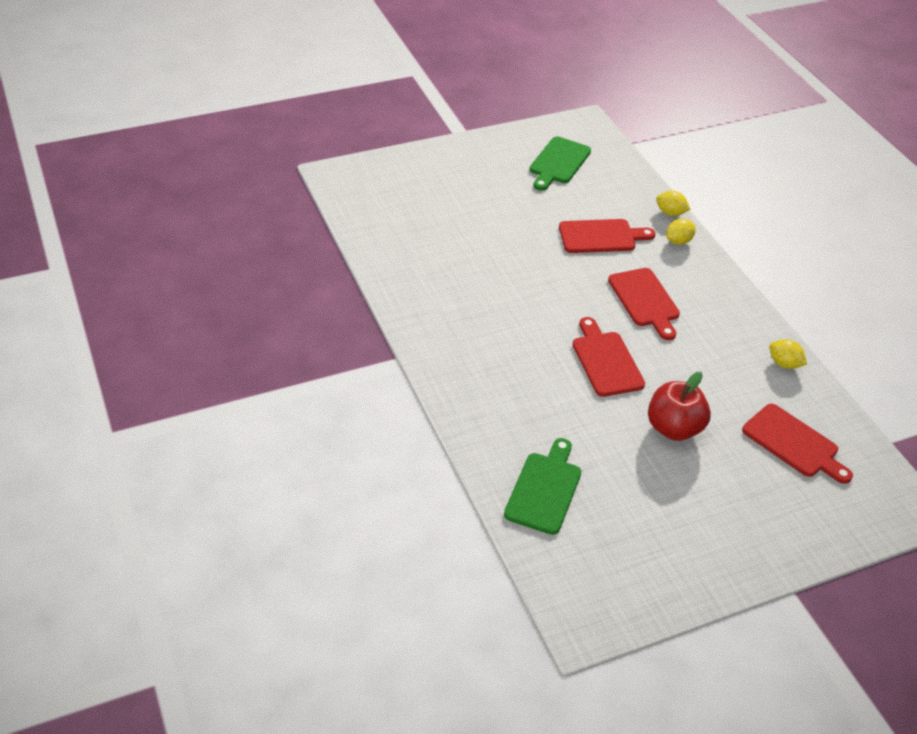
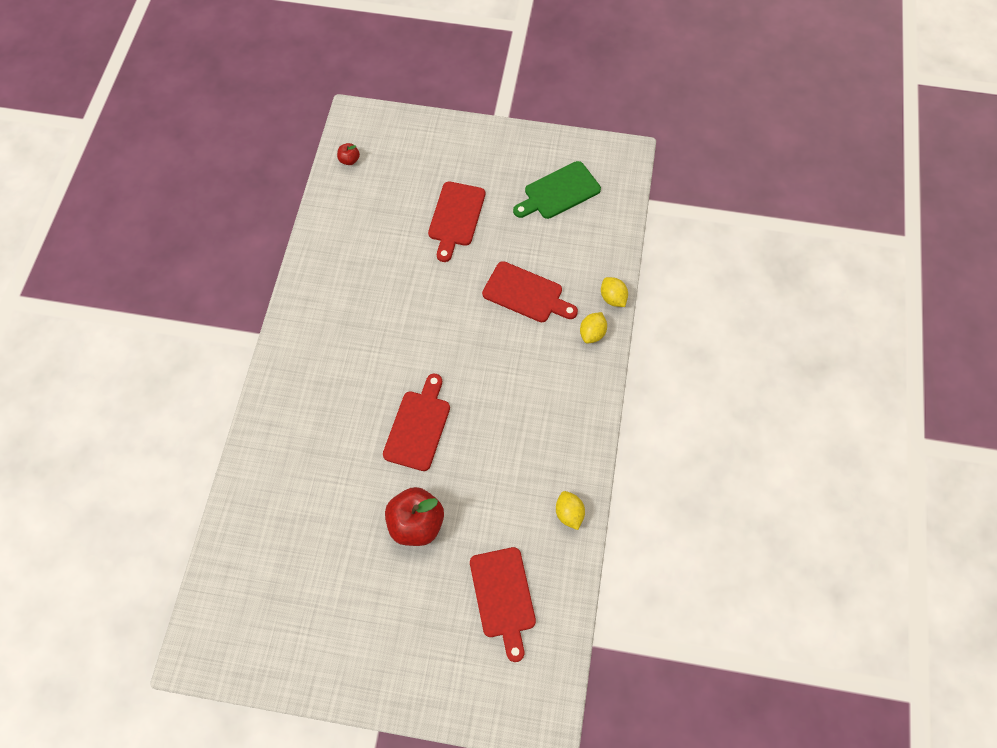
camera: 35 degrees right, 20 degrees up
(357, 204) = (349, 160): none -> red apple
(544, 489) = (267, 521): green cutting board -> none
(645, 300) = (505, 382): red cutting board -> red cutting board (456, 217)
(678, 241) = (592, 333): yellow lemon -> yellow lemon turned 60 degrees counterclockwise

